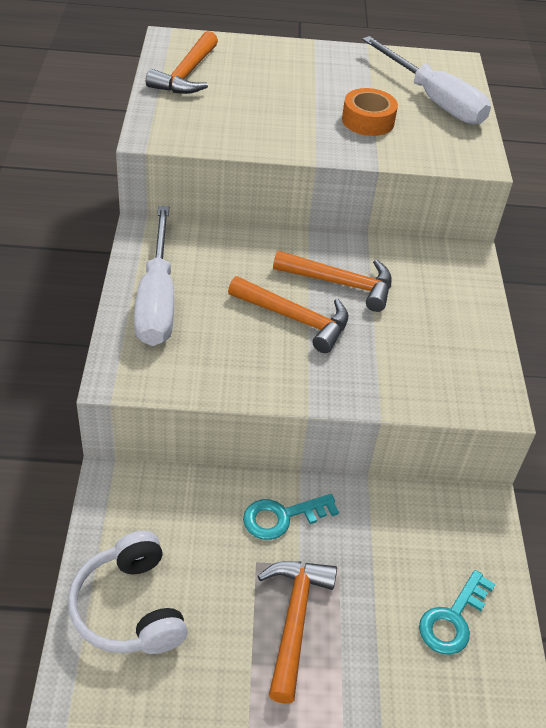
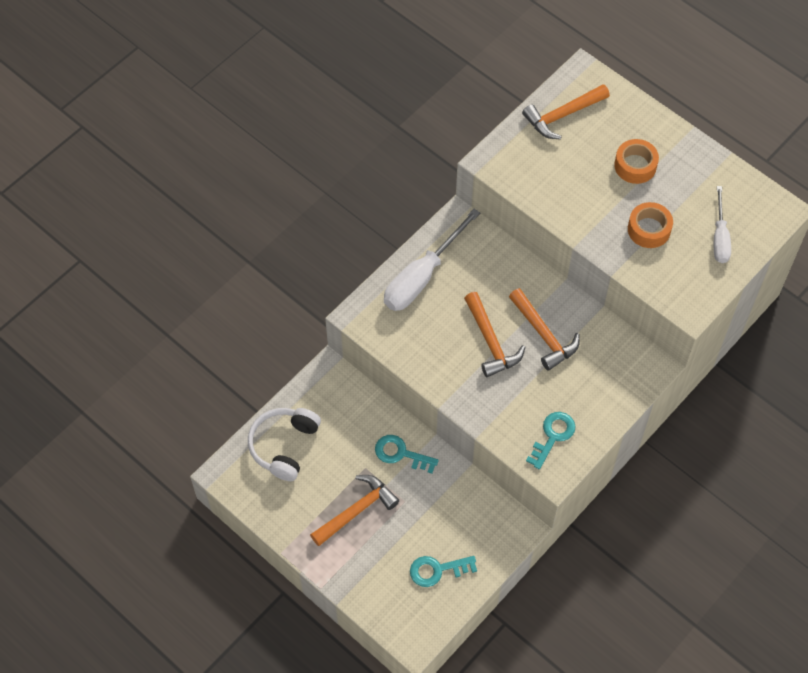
camera: 45 degrees right, 15 degrees up
(298, 82) = (635, 166): none -> orange tape
(433, 100) = (719, 237): white screwdriver -> white screwdriver, size x0.61
(453, 368) = (553, 436): none -> turquoise key

